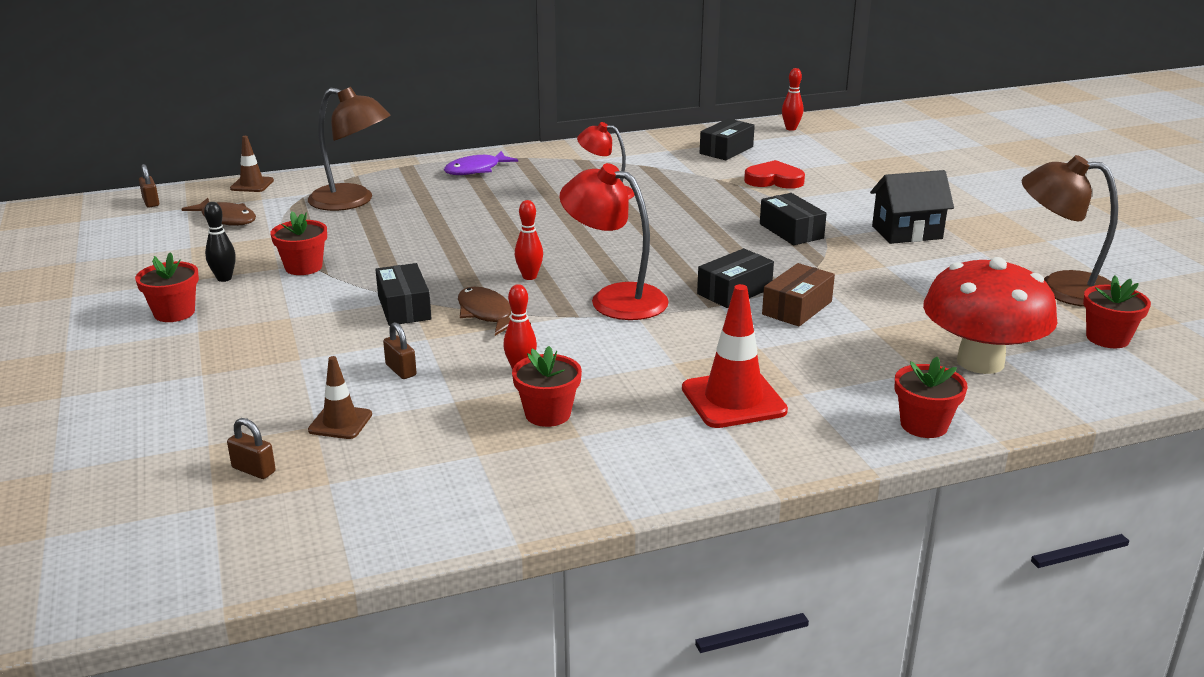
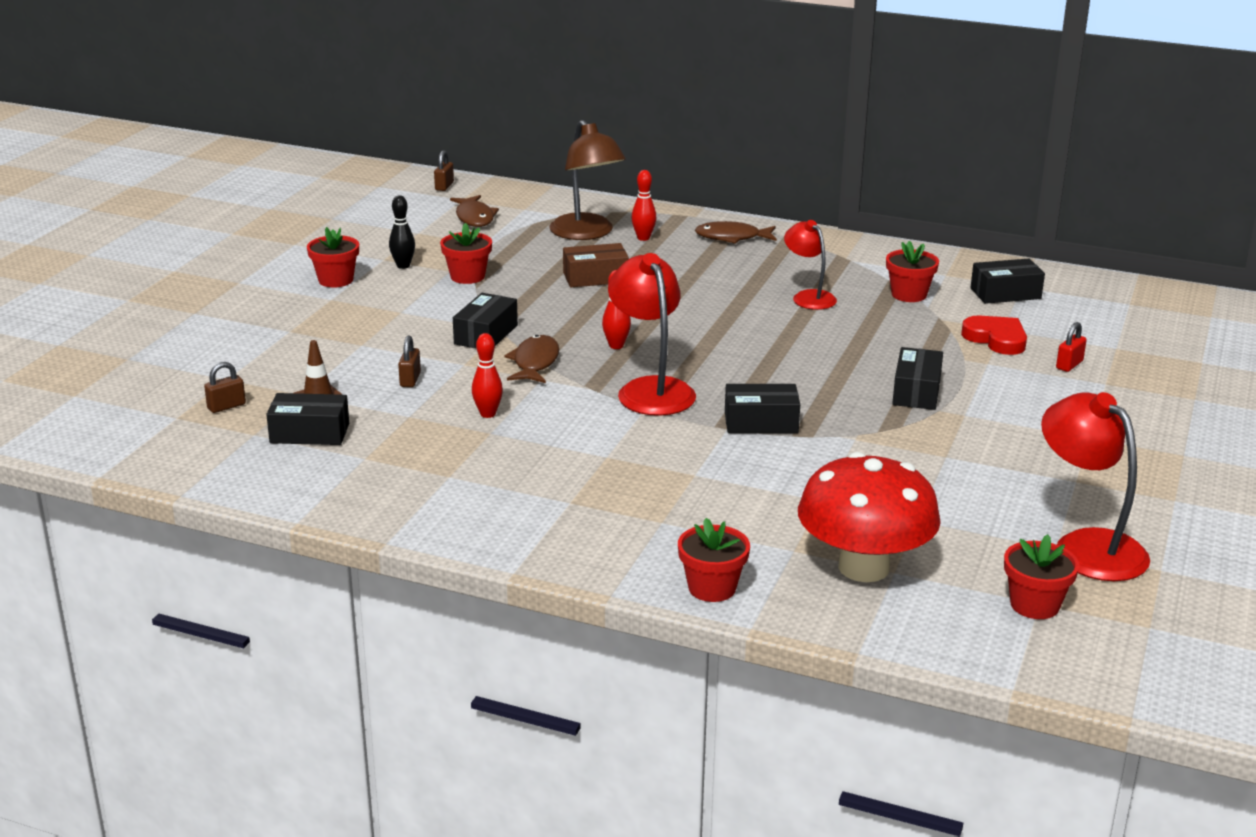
camera: 40 degrees right, 0 degrees up
(252, 185) = (535, 194): brown traffic cone -> none
(253, 470) = (226, 406): brown padlock -> brown padlock turned 75 degrees clockwise
(386, 457) = (309, 433): none -> black box
(476, 170) = (732, 237): purple fish -> brown fish
(548, 414) = (453, 452): red flower pot -> red flower pot (909, 294)
(733, 400) = (600, 502): red traffic cone -> none
(791, 128) = (1122, 293): red bowling pin -> red bowling pin (643, 238)
(797, 308) = (788, 457): brown box -> brown box (595, 277)
(844, 181) = (1069, 365): none -> red padlock
(907, 232) = (1032, 436): black house -> none
(1061, 288) = (1087, 546): brown lamp -> red lamp

